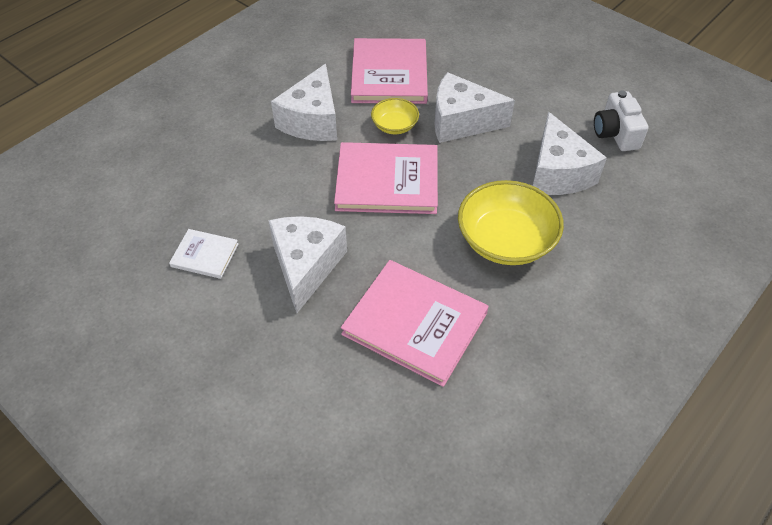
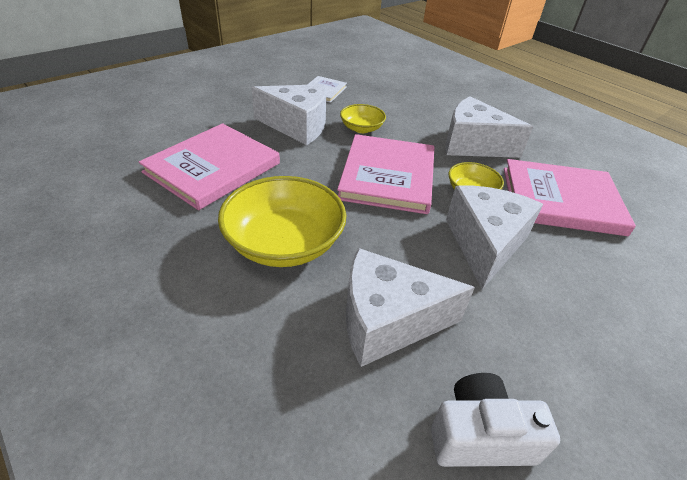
camera: 95 degrees right, 10 degrees down
(299, 208) = (361, 128): none -> yellow bowl

